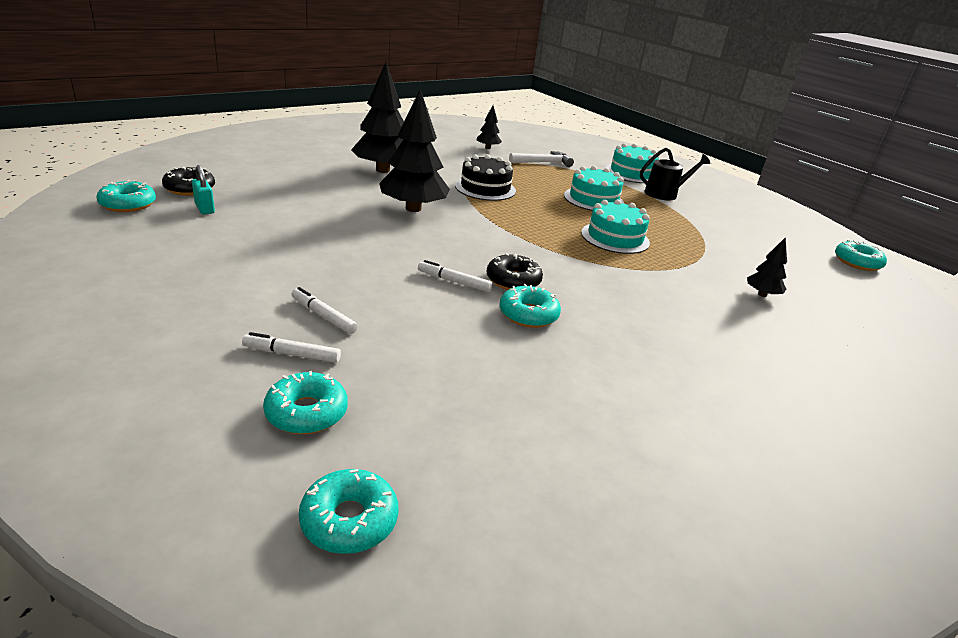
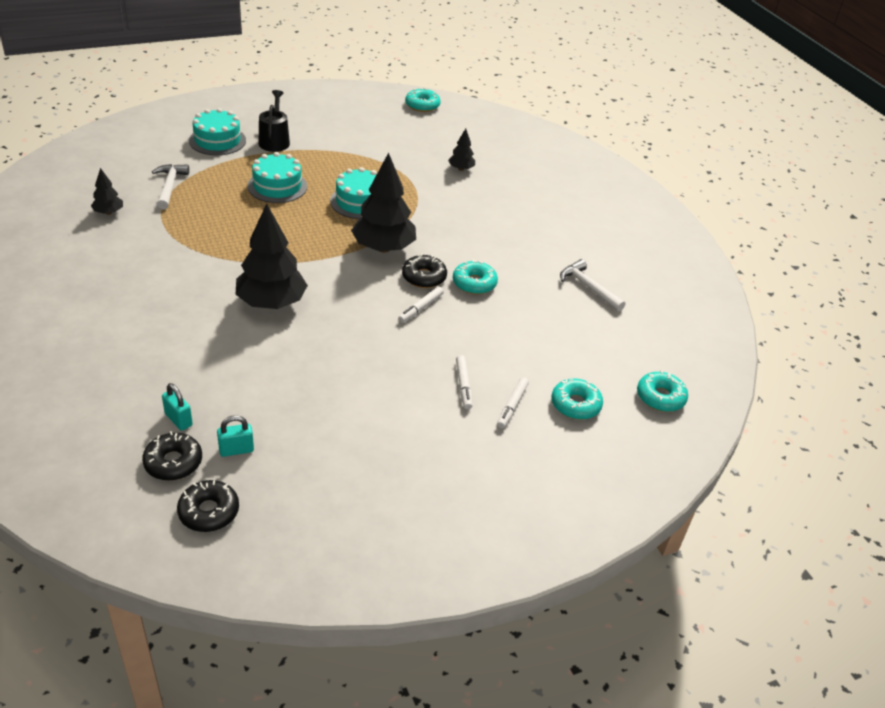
camera: 75 degrees left, 10 degrees up
(128, 204) = (209, 512): turquoise donut -> black donut
(242, 187) = (178, 420): none -> turquoise padlock
(323, 316) = (463, 385): white marker -> white marker turned 60 degrees counterclockwise
(382, 170) = (157, 305): black tree -> black tree (383, 248)
(485, 188) = (232, 245): black cake -> none
(601, 419) = (588, 287): none -> white hammer

